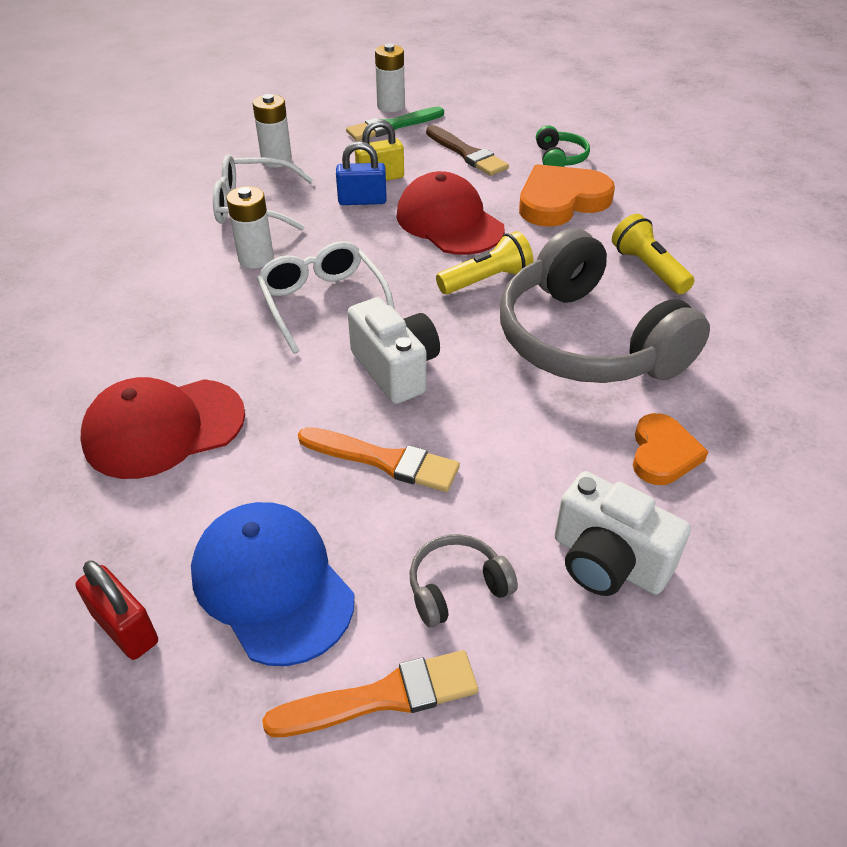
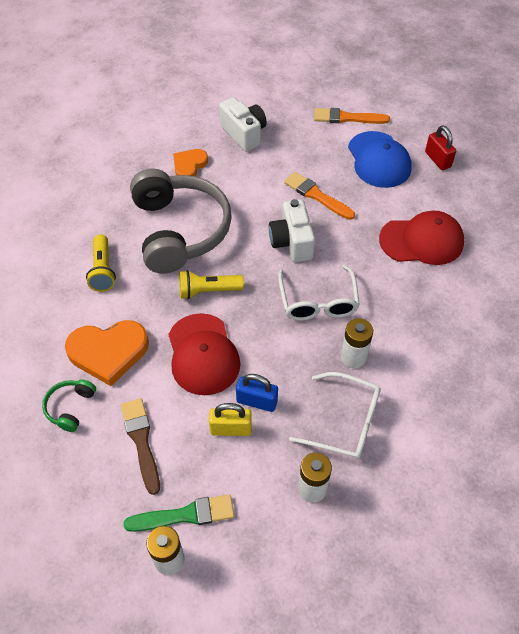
camera: 160 degrees left, 10 degrees up
(457, 587) = (307, 141): grey headphones -> none

